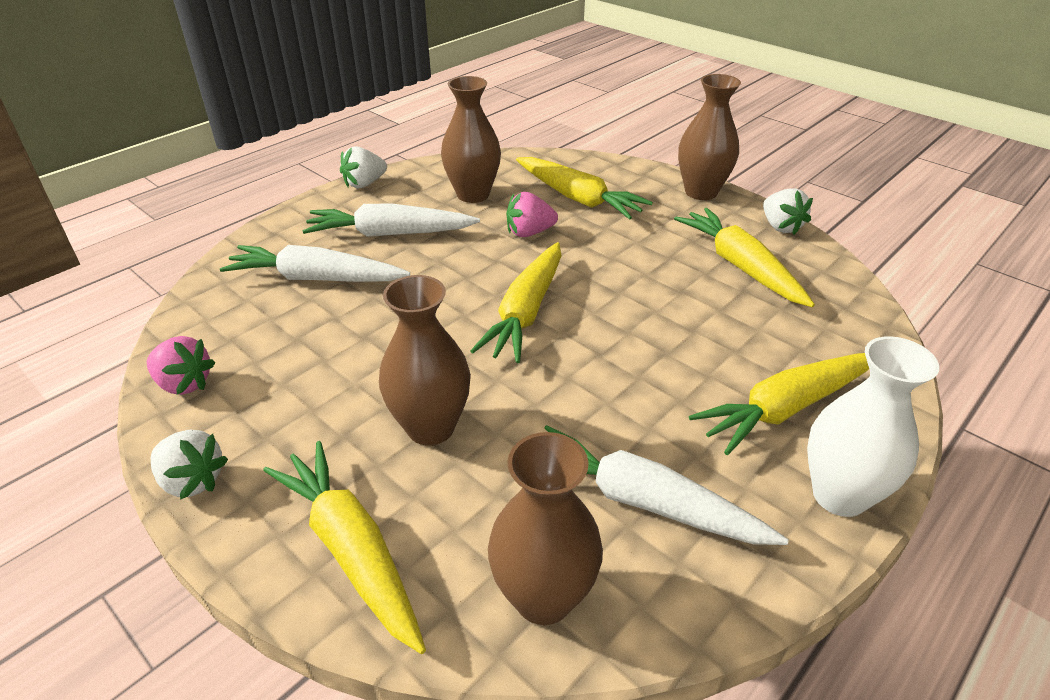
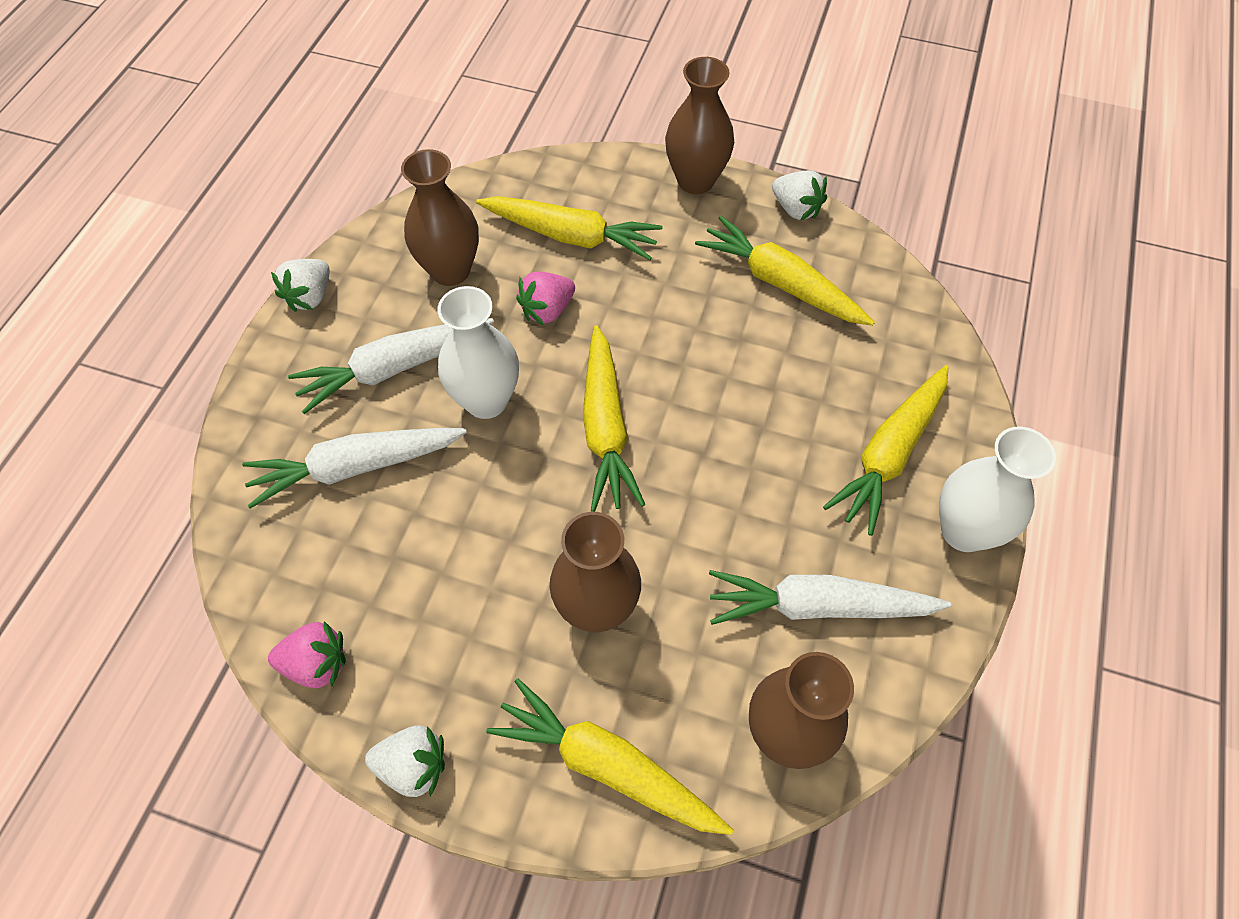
camera: 25 degrees left, 20 degrees up
(443, 269) = (486, 401): none -> white vase

